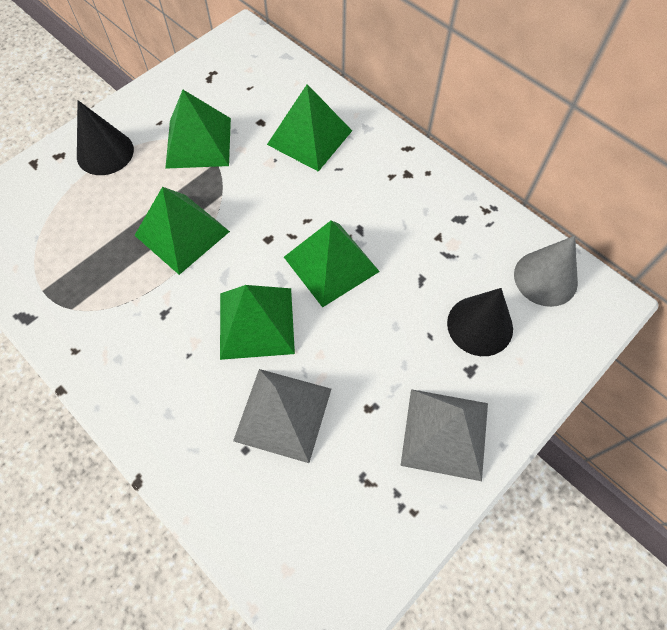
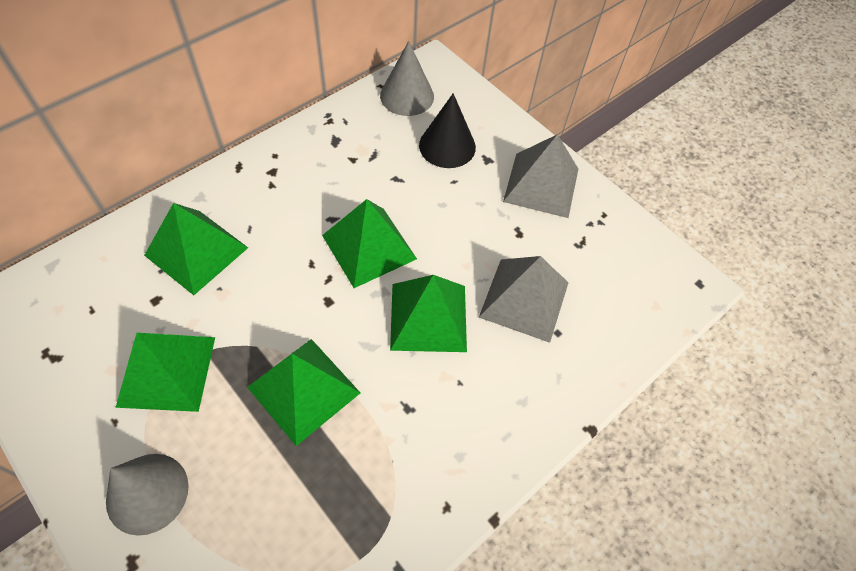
camera: 90 degrees left, 5 degrees down
(105, 152) = (147, 493): black cone -> grey cone

